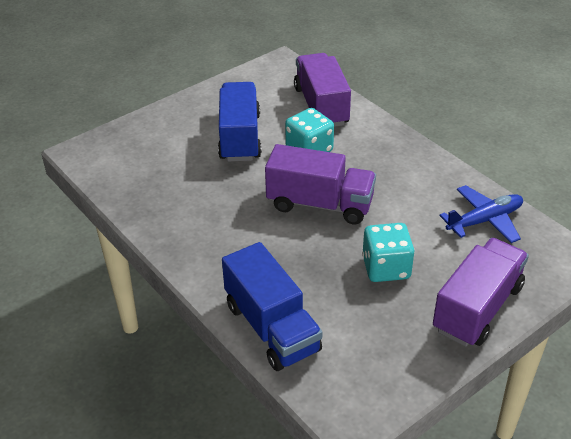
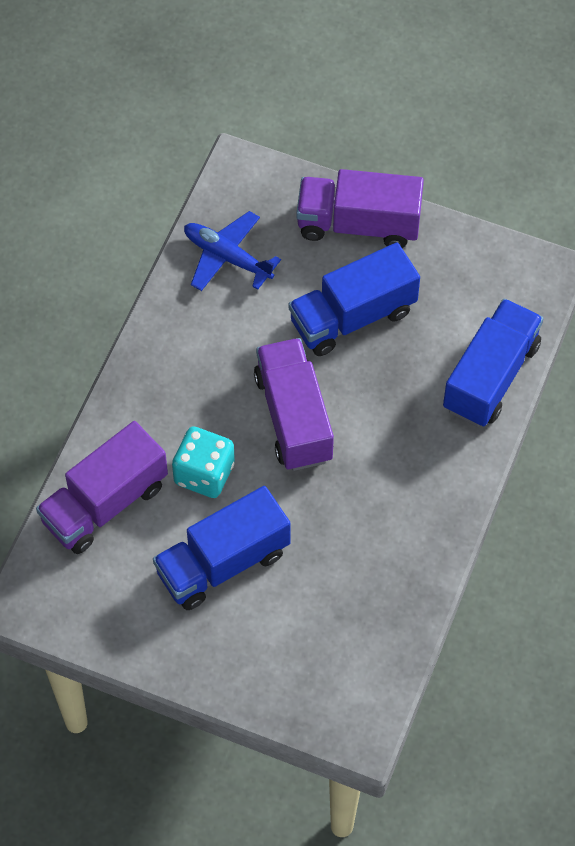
camera: 120 degrees left, 20 degrees up
(386, 268) = (352, 316): turquoise dice -> blue truck

